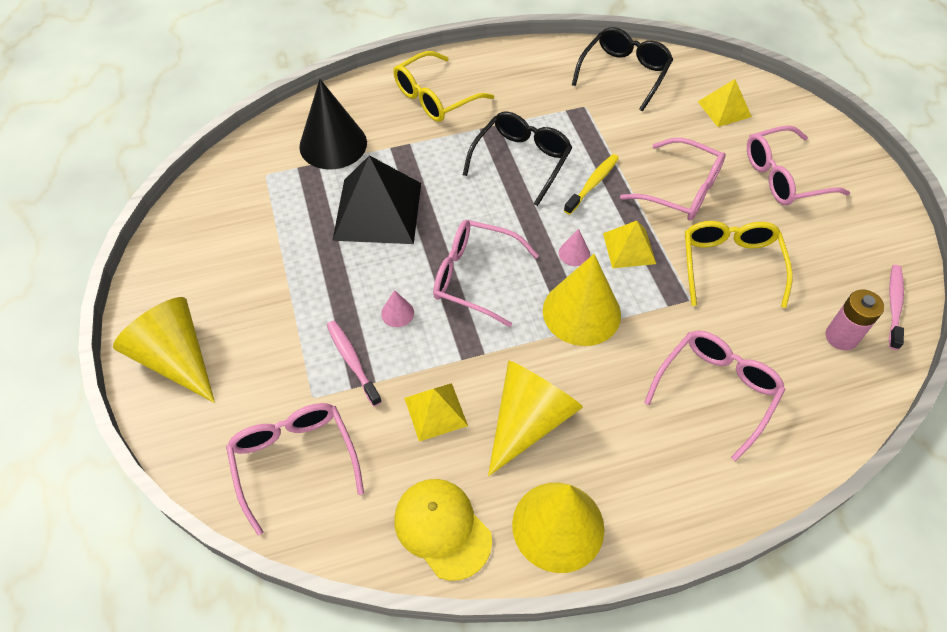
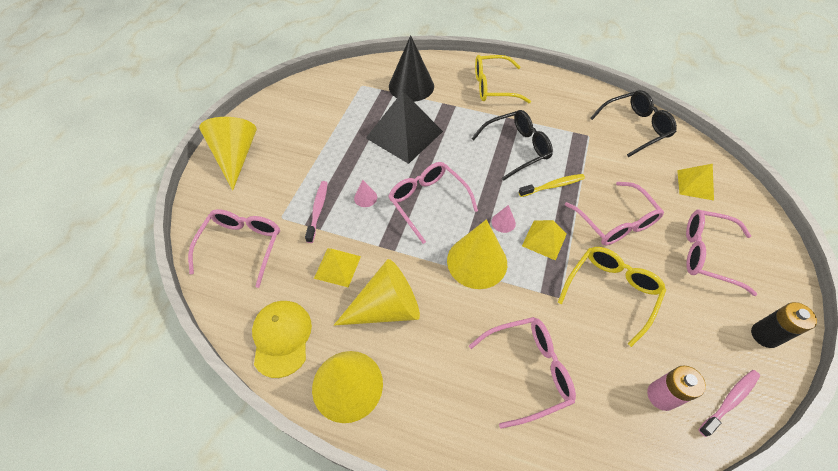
camera: 35 degrees right, 0 degrees up
(880, 227) = (764, 335): none -> black battery

